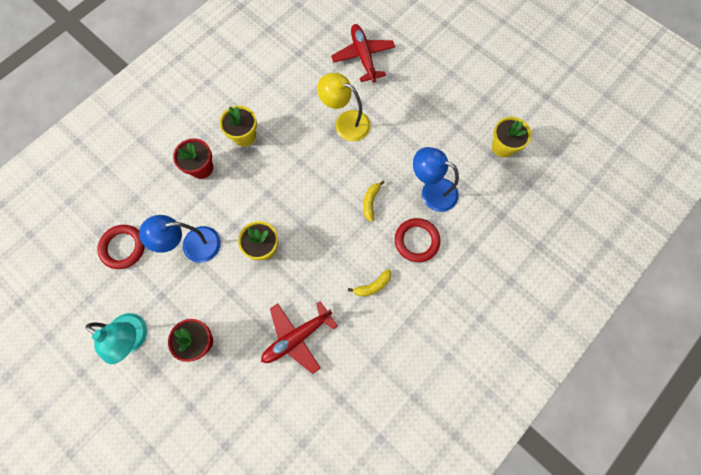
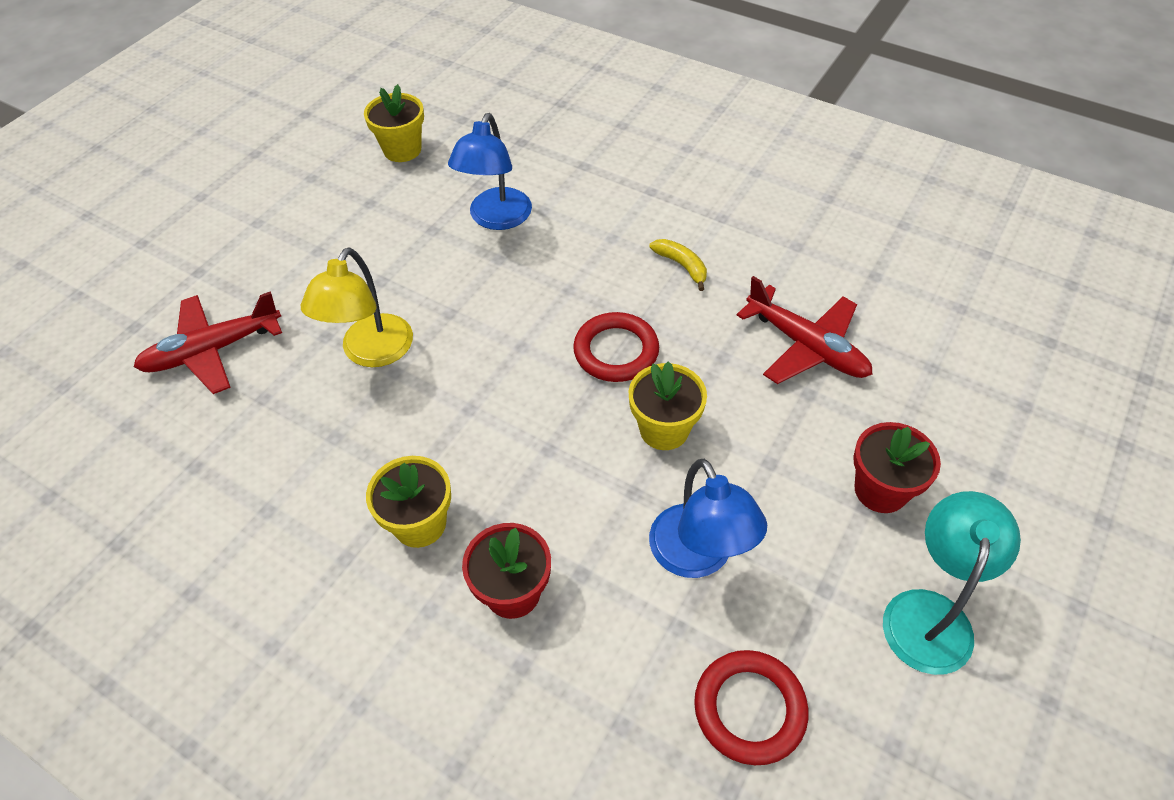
camera: 100 degrees left, 20 degrees down
(370, 202) = (533, 291): yellow banana -> none
(416, 241) = (589, 225): red ring -> red ring (616, 351)

